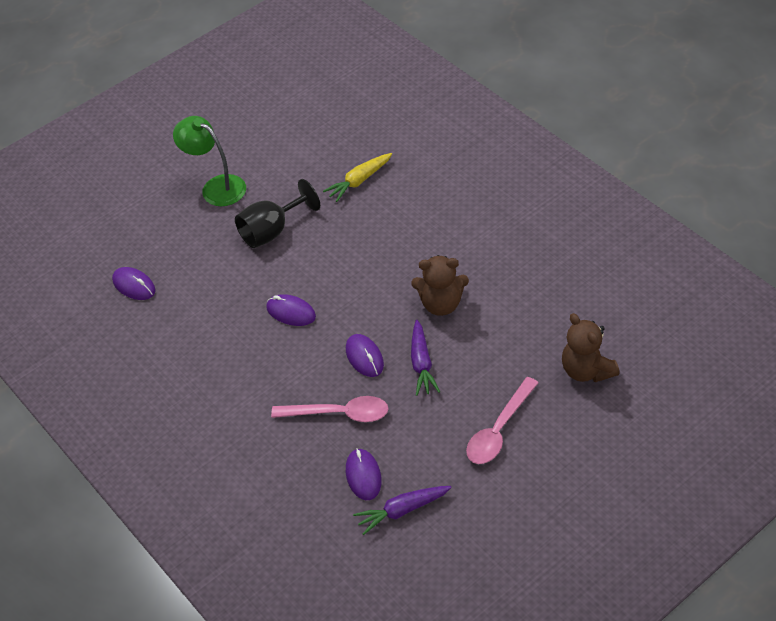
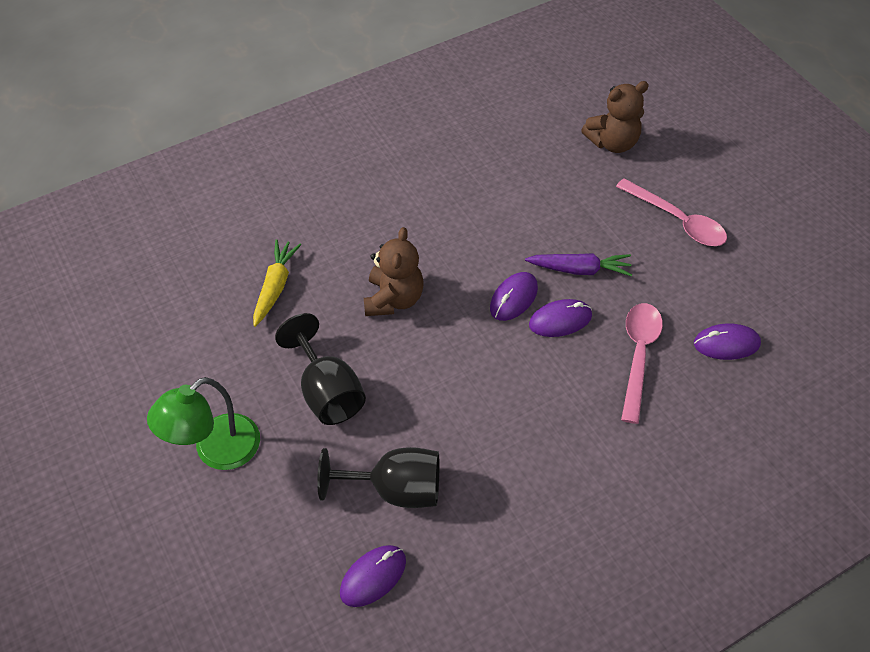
camera: 85 degrees left, 5 degrees up
(199, 284) = (396, 489): none -> black goblet
(291, 312) = (473, 386): purple mouse -> purple mouse (513, 298)
(359, 181) = (275, 287): yellow carrot -> yellow carrot turned 135 degrees counterclockwise
(403, 510) = (773, 315): purple carrot -> none
(441, 304) = (498, 239): brown teddy bear -> brown teddy bear (393, 299)

